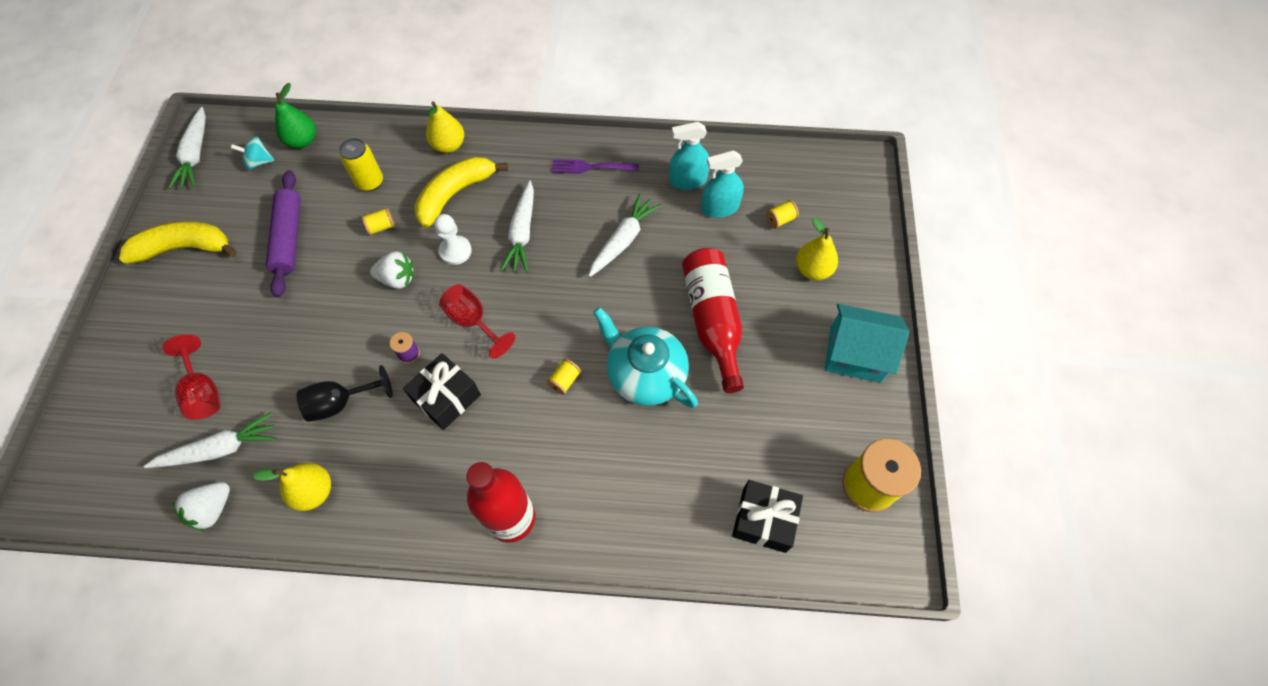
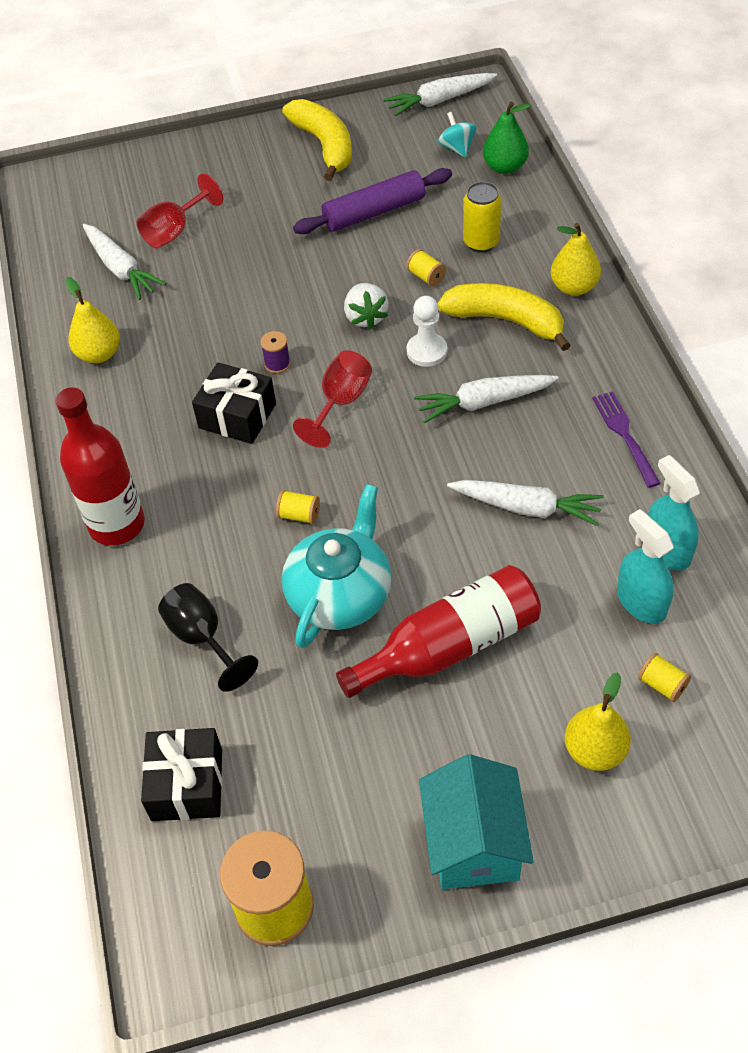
camera: 75 degrees right, 10 degrees down
(212, 509) = (61, 291): white strawberry -> none
(341, 403) = (200, 334): black goblet -> black goblet (203, 638)

